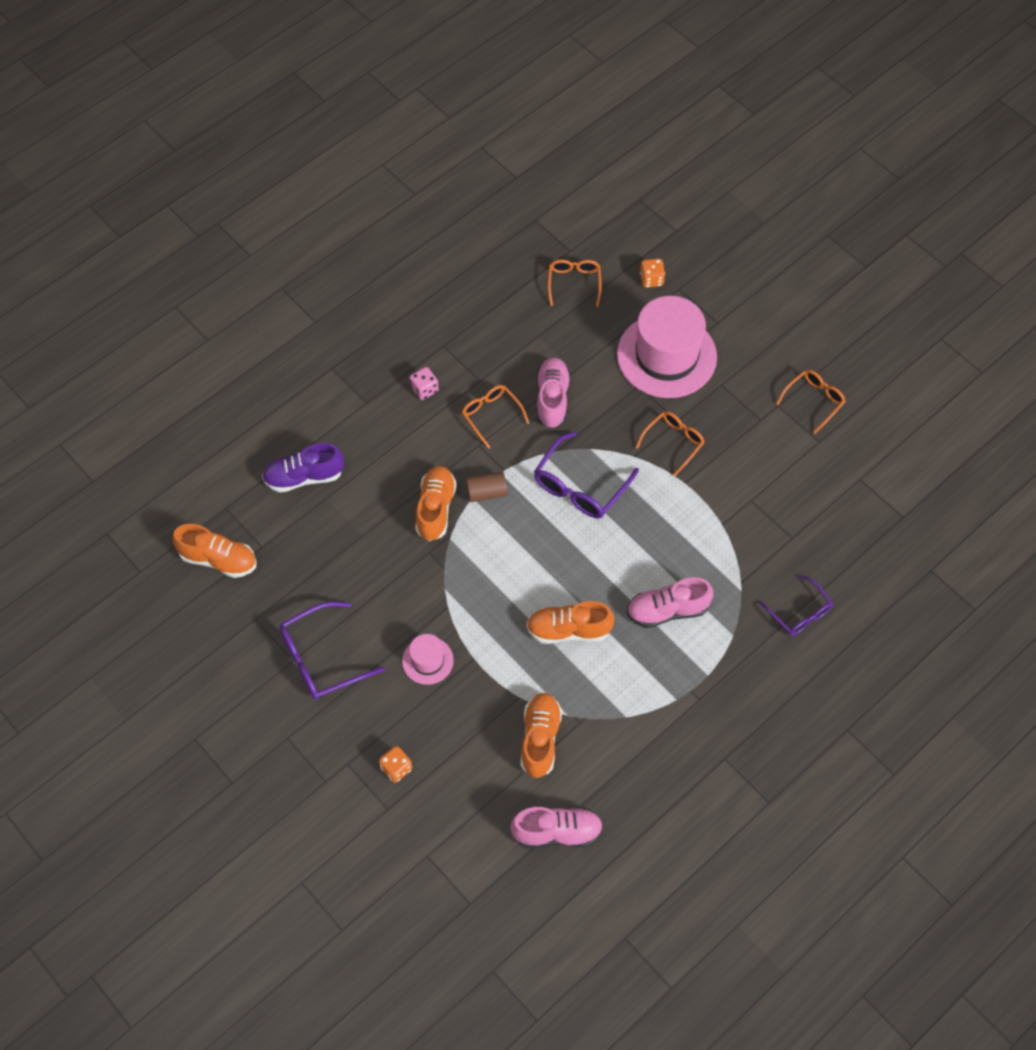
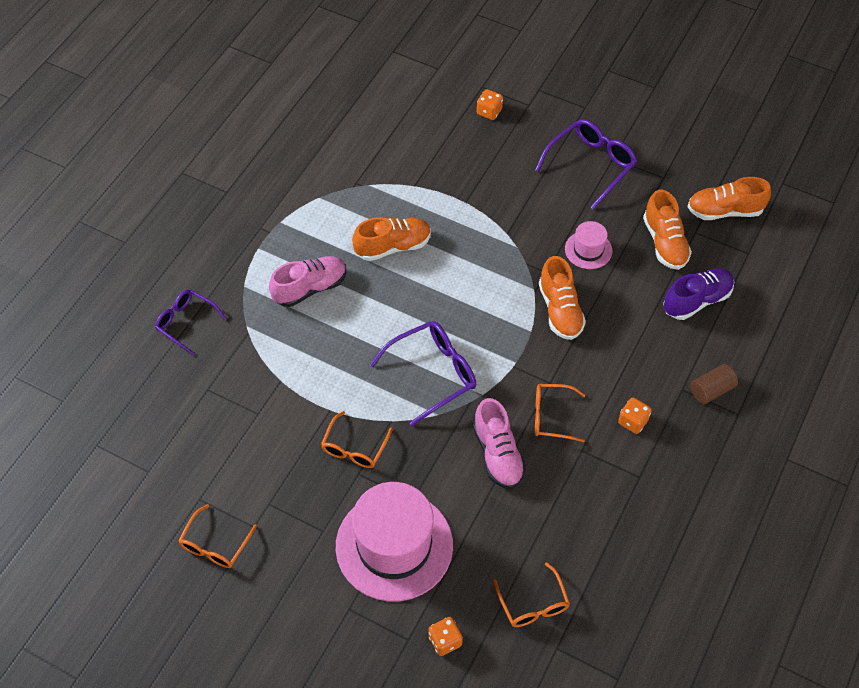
camera: 160 degrees right, 5 degrees down
(424, 389) = (632, 421): pink dice -> orange dice
(427, 660) = (503, 189): pink hat -> pink hat (588, 250)
(486, 492) = (520, 340): brown cylinder -> brown cylinder (711, 390)
(491, 415) = (552, 416): orange glasses -> orange glasses turned 150 degrees clockwise
(540, 739) = (384, 162): orange shoe -> orange shoe (664, 243)
(557, 832) = (346, 108): pink shoe -> none
(580, 486) = (432, 374): purple glasses -> purple glasses turned 45 degrees clockwise

